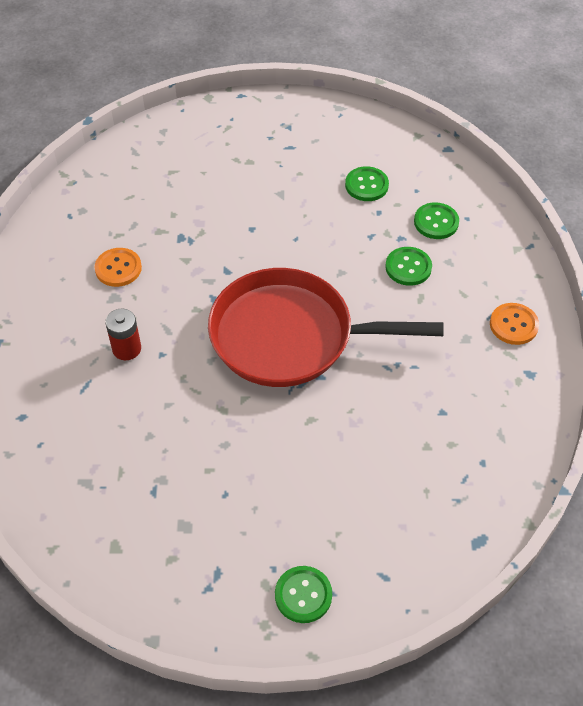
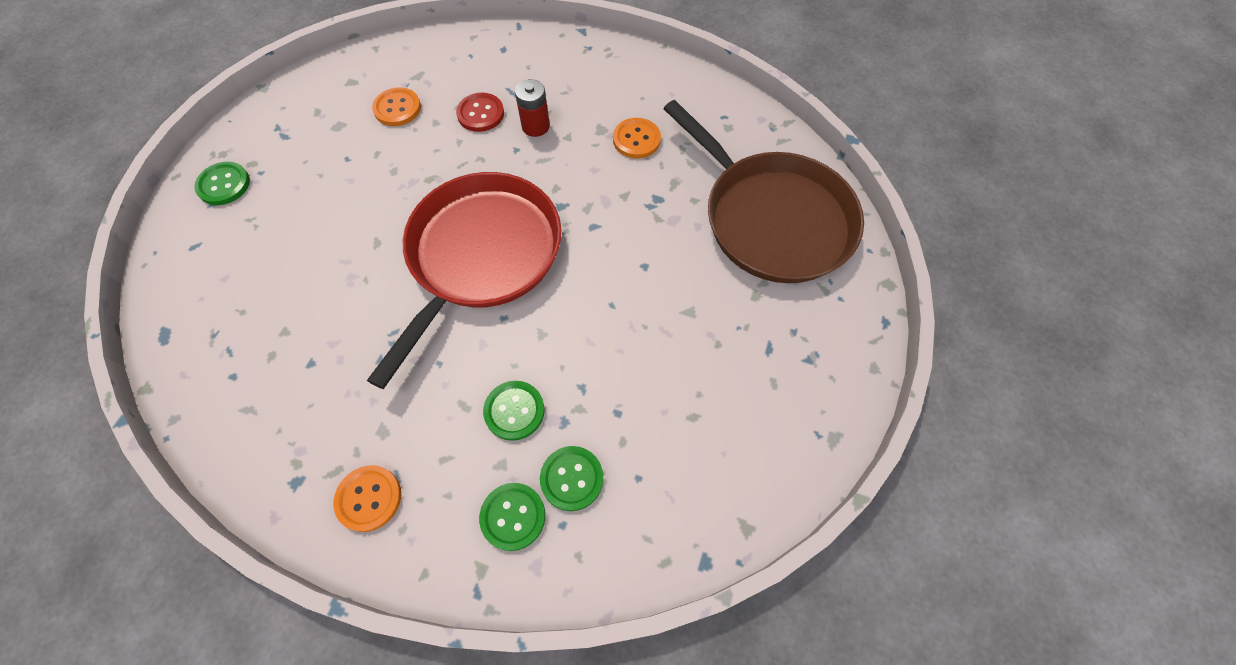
camera: 110 degrees right, 10 degrees up
(124, 400) = (480, 114): none -> red button
(141, 479) = (397, 108): none -> orange button
(174, 165) = (772, 219): none -> brown pan
(366, 185) = (669, 416): green button -> green button (513, 516)

